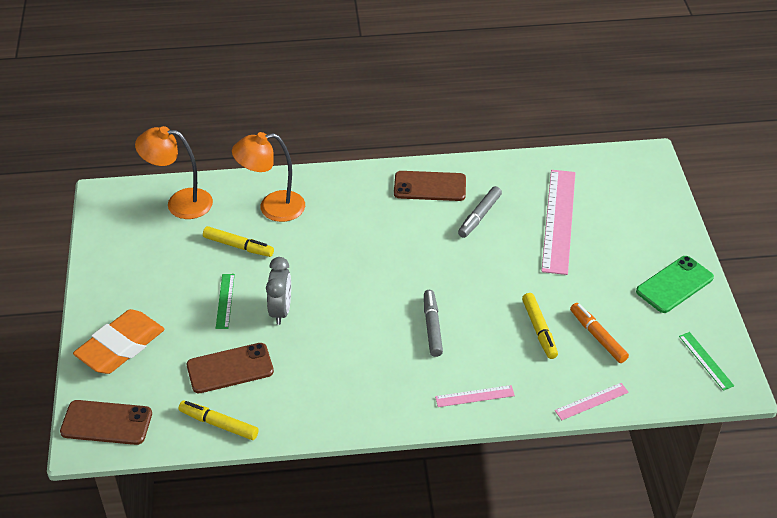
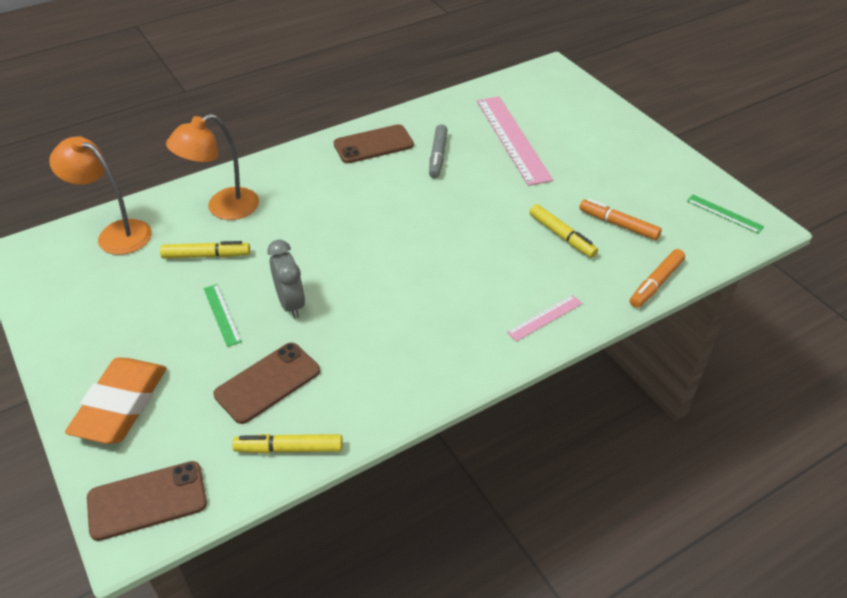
camera: 25 degrees left, 0 degrees up
(180, 203) = (115, 234): orange lamp -> orange lamp turned 45 degrees clockwise
(432, 327) = (459, 267): grey marker -> none
(591, 401) = (656, 283): pink ruler -> orange marker
(674, 285) = (650, 160): green phone -> none

